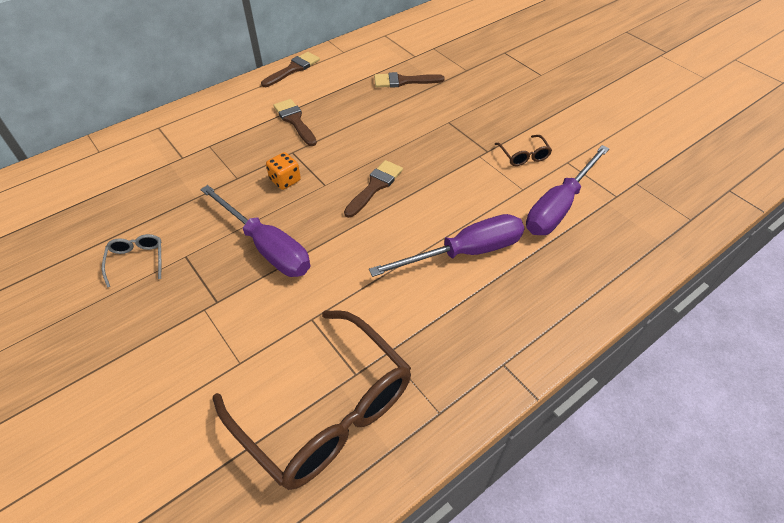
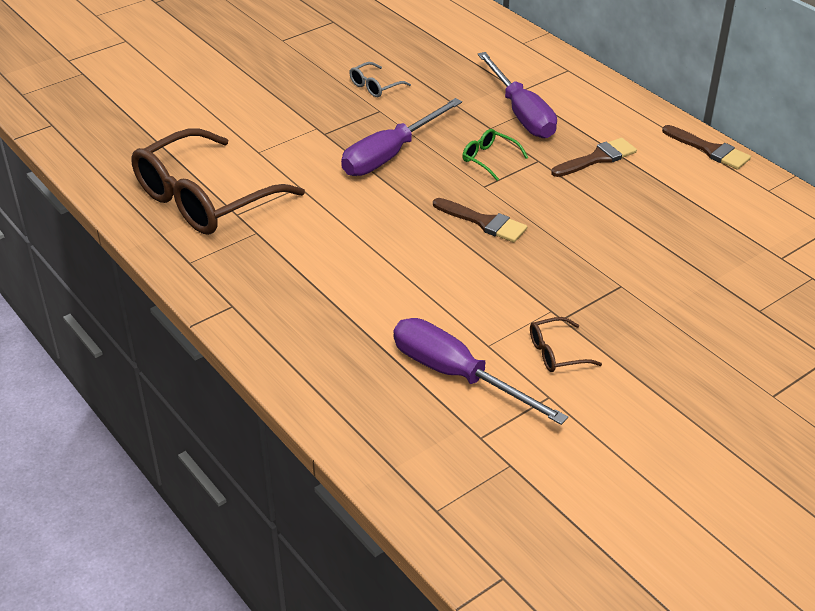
camera: 90 degrees right, 10 degrees down
(137, 260) = (375, 86): grey glasses -> grey glasses turned 150 degrees clockwise
(285, 180) = (489, 159): orange dice -> green glasses
(403, 81) = (709, 246): brown brush -> none
(465, 252) = (379, 288): purple screwdriver -> purple screwdriver (521, 113)

